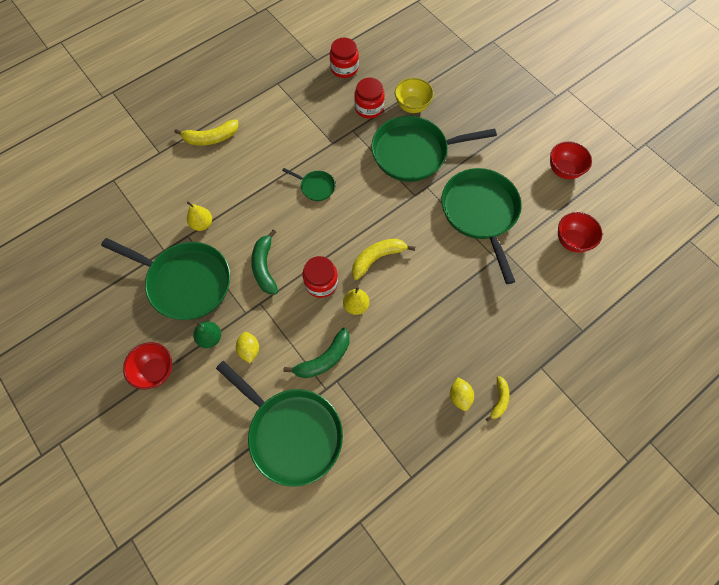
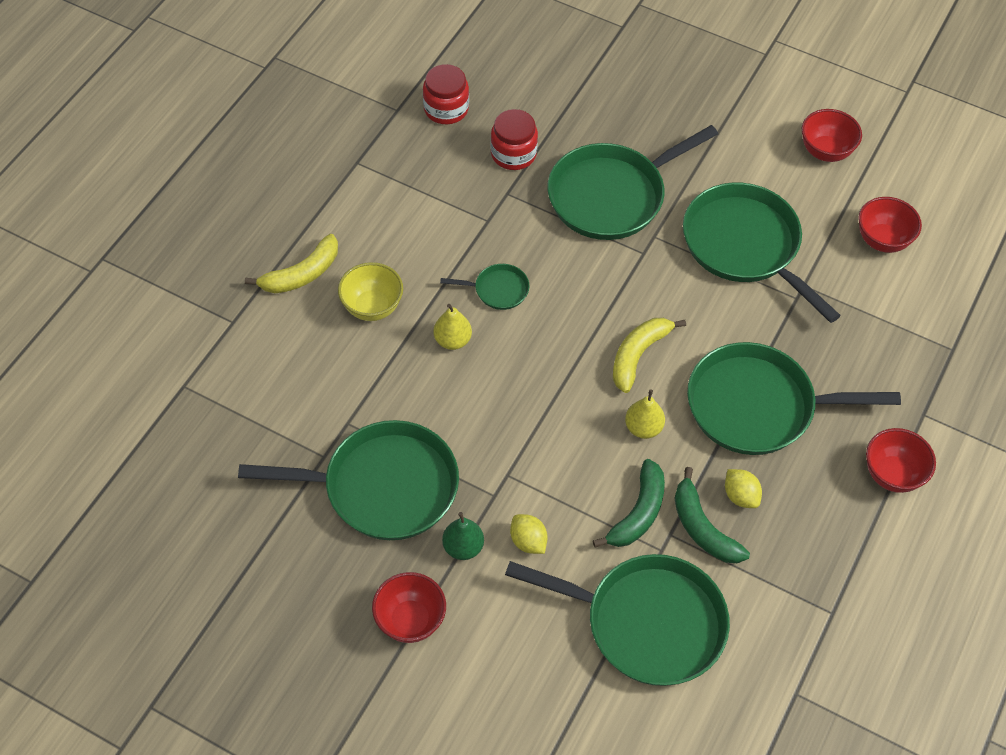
camera: 25 degrees left, 10 degrees down
(202, 224) = (360, 399): yellow pear -> yellow pear (452, 340)
(265, 267) = (486, 424): green banana -> green banana (702, 528)
(321, 283) = (578, 416): red jar -> none
(412, 106) = (574, 132): yellow bowl -> yellow bowl (372, 307)
(434, 319) = (757, 406): none -> green pan
(459, 396) = (841, 490): yellow lemon -> yellow lemon (740, 496)
(499, 400) = (892, 474): yellow banana -> red bowl

